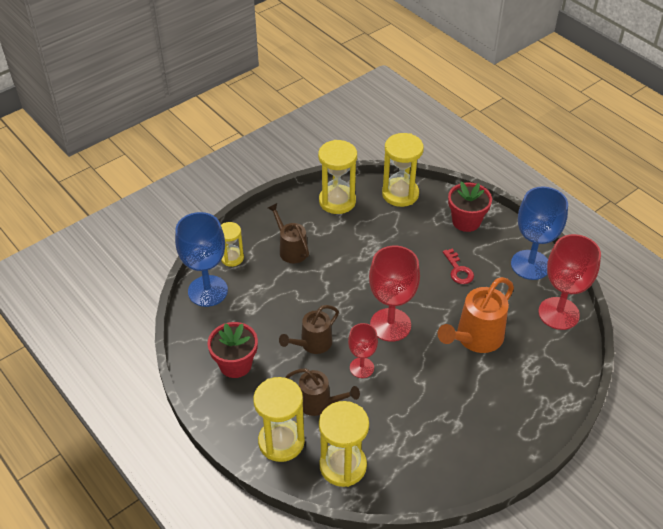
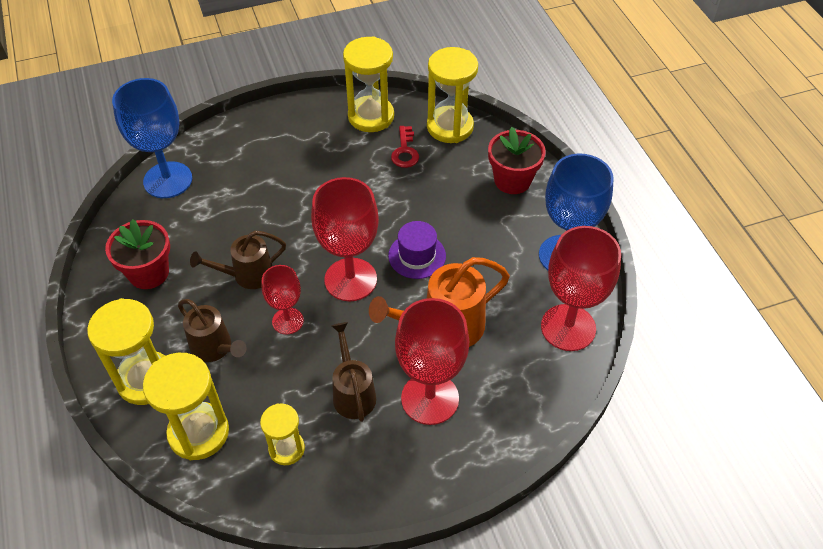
camera: 20 degrees right, 5 degrees up
(232, 258) = (216, 150): yellow hourglass -> yellow hourglass (286, 449)
(291, 249) = (286, 158): brown watering can -> brown watering can (352, 392)
(428, 294) = (417, 256): none -> purple hat
(458, 270) = (470, 237): red key -> red key (405, 151)
(492, 390) = (430, 398): none -> red goblet

